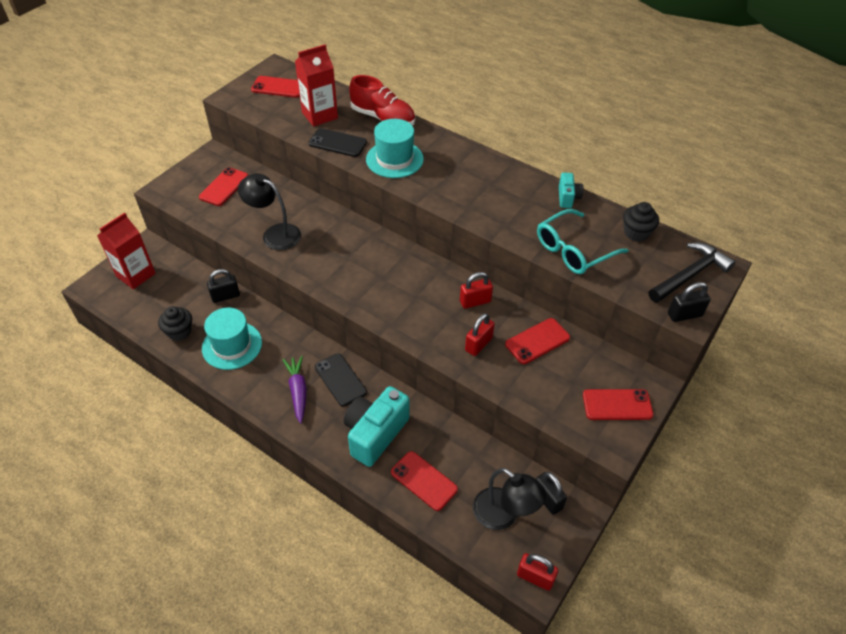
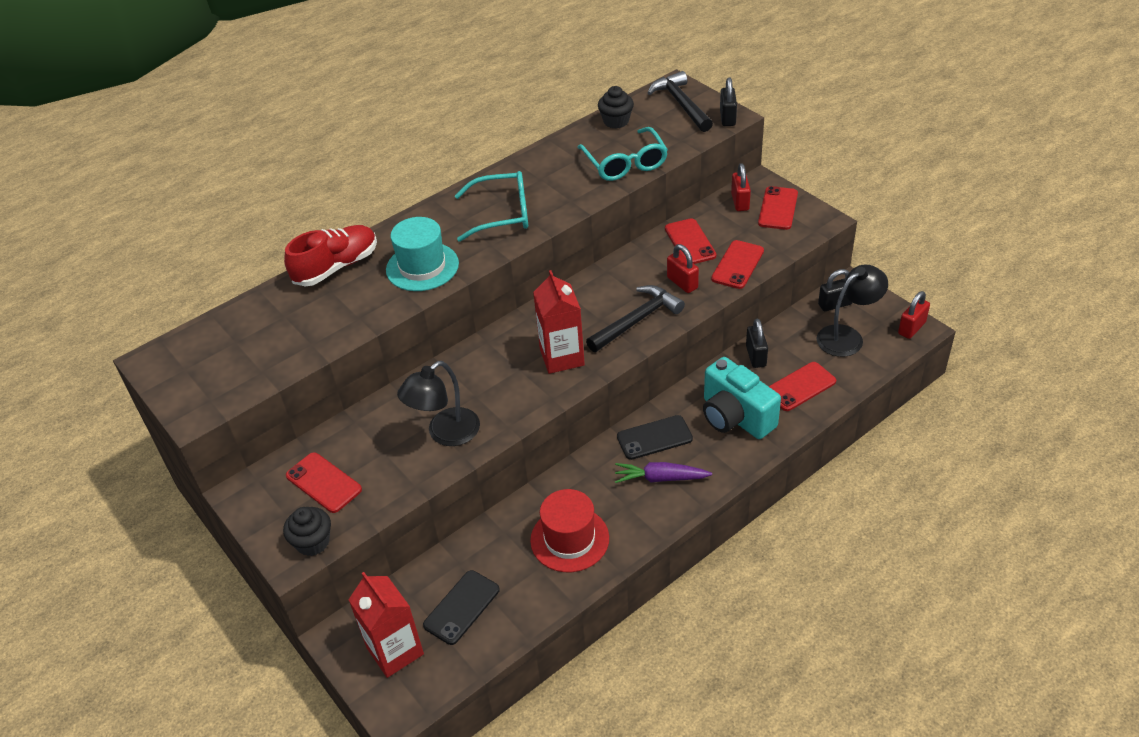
camera: 70 degrees left, 5 degrees down
(179, 332) = (526, 597): black cupcake -> black cupcake (313, 542)
(225, 296) = (480, 541): black padlock -> black padlock (756, 356)
(232, 345) = (569, 539): turquoise hat -> red hat
(278, 87) = (205, 360): red phone -> red phone (737, 265)
(319, 115) = (296, 324): red carton -> red carton (562, 357)
(337, 143) = (364, 312): black phone -> black phone (462, 607)
(420, 320) = (636, 320): none -> black hammer
(472, 188) = (502, 214): none -> turquoise glasses
(475, 301) = (623, 276): red padlock -> red padlock (740, 202)
(568, 197) = (548, 152): turquoise camera -> none

